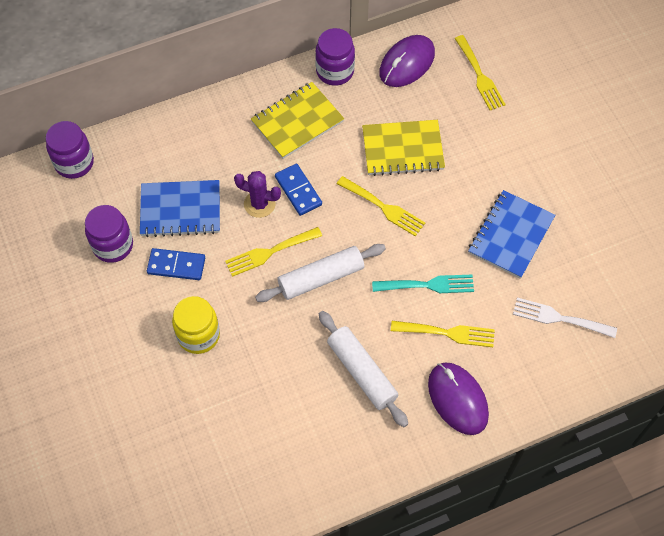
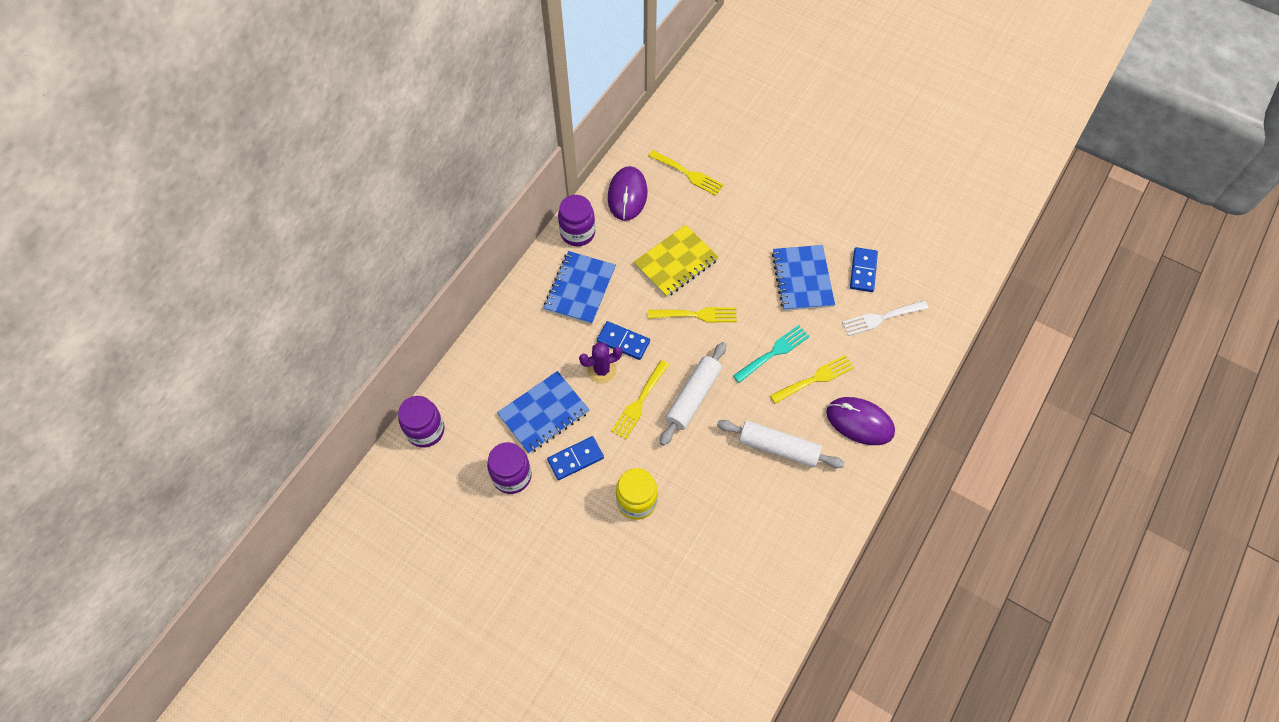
camera: 35 degrees left, 0 degrees up
(297, 122) = (580, 289): yellow notebook -> blue notebook
(578, 264) = (863, 271): none -> blue domino

